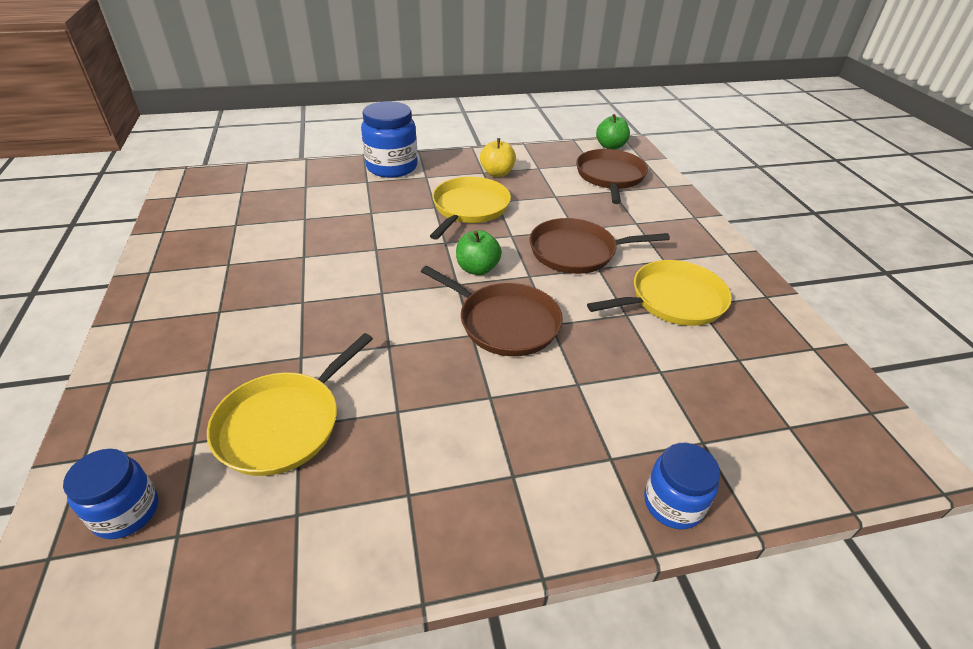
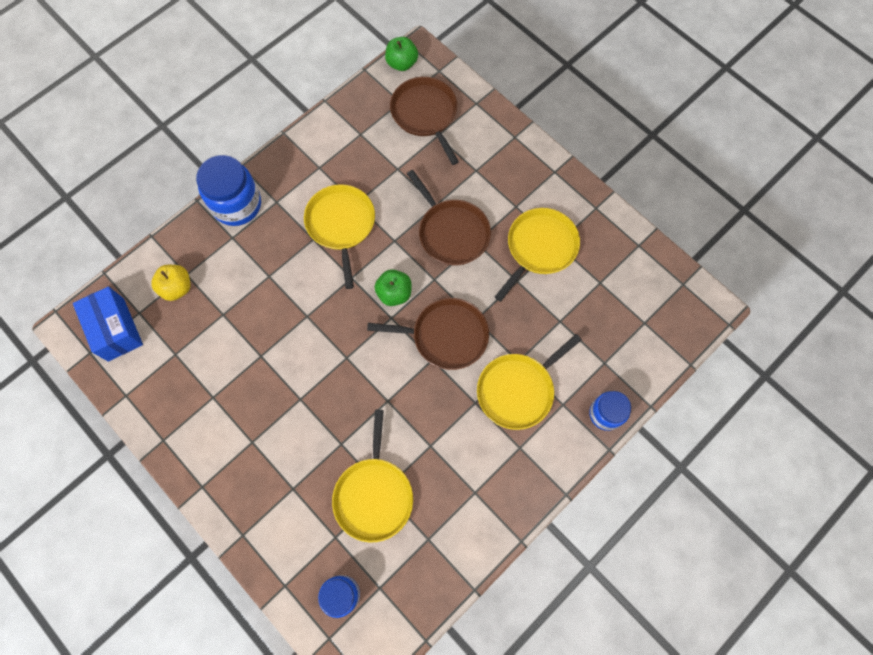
camera: 30 degrees left, 30 degrees up
(212, 193) = (116, 329): none -> blue box
(497, 173) = (331, 162): yellow apple -> yellow apple (177, 288)
(556, 412) = (518, 390): none -> yellow pan
(577, 252) = (451, 232): brown pan -> brown pan turned 90 degrees counterclockwise

